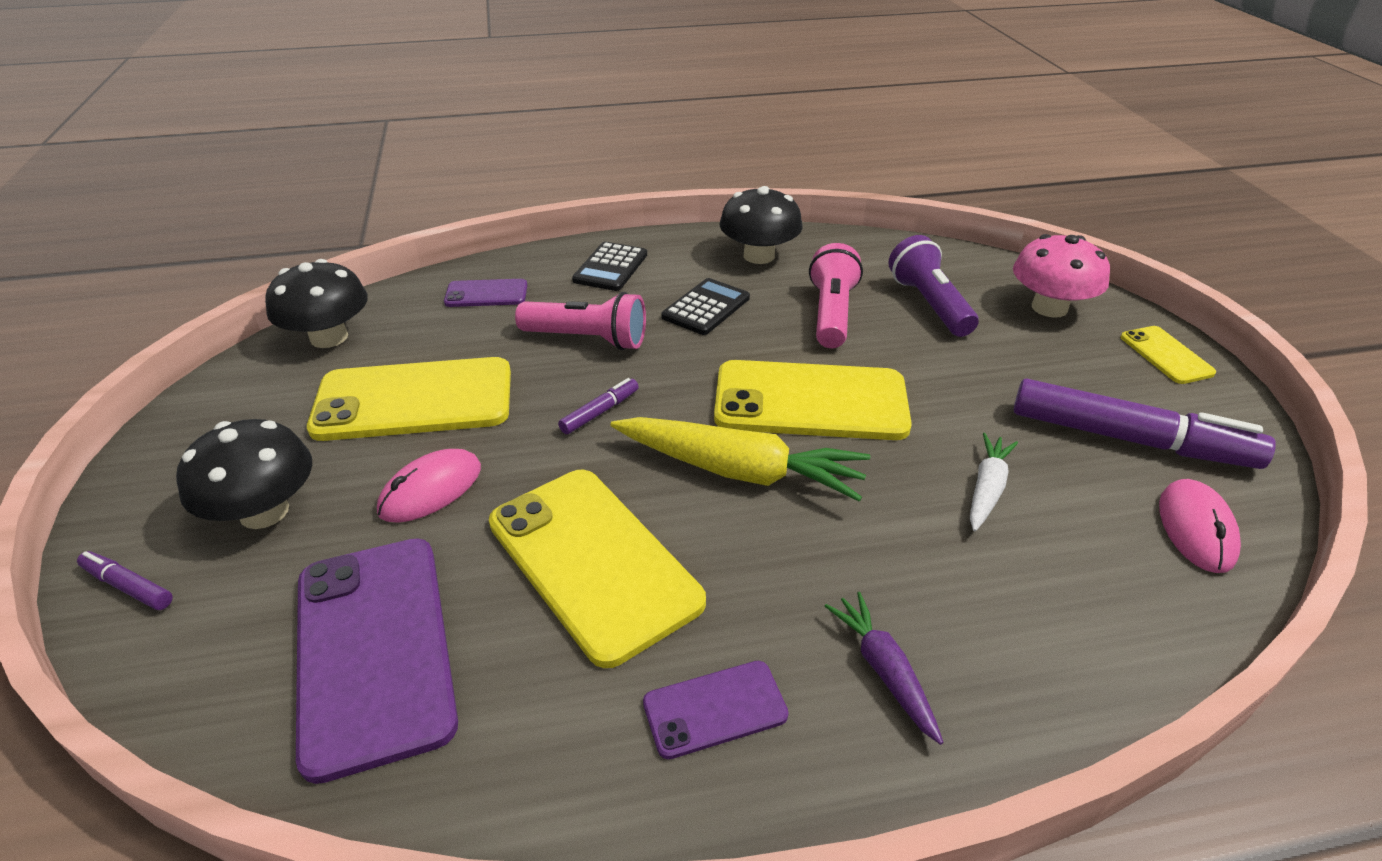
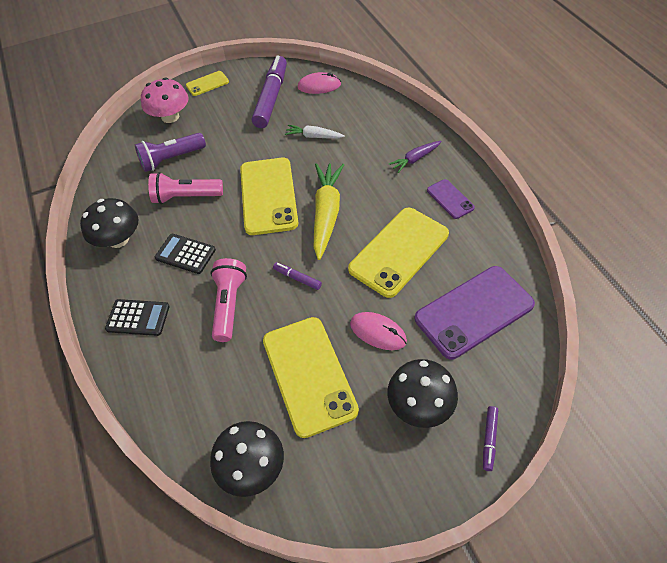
camera: 100 degrees left, 15 degrees up
(486, 294) = (181, 384): purple phone -> none

